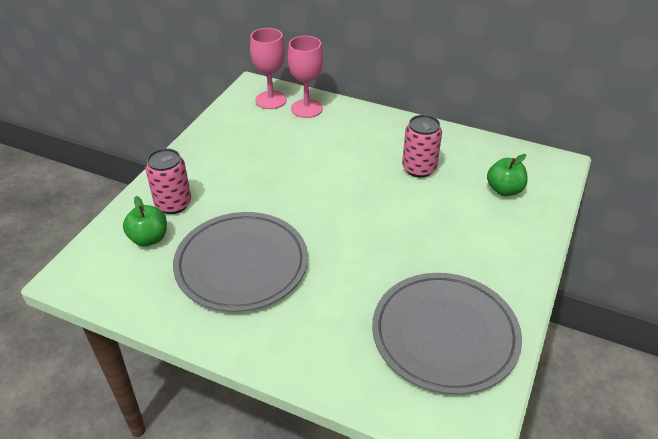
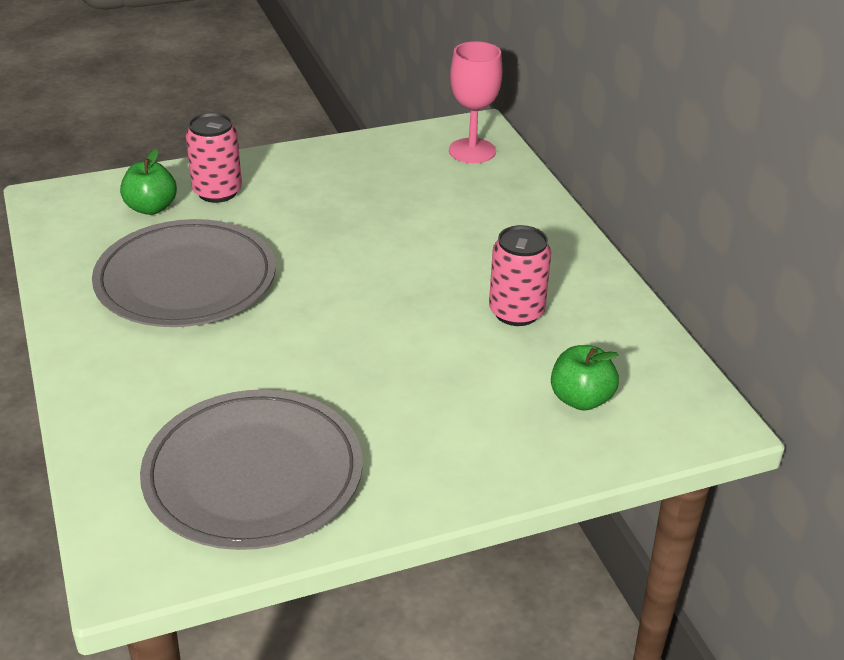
camera: 45 degrees right, 5 degrees down
(306, 108) = (496, 180): pink goblet -> none

